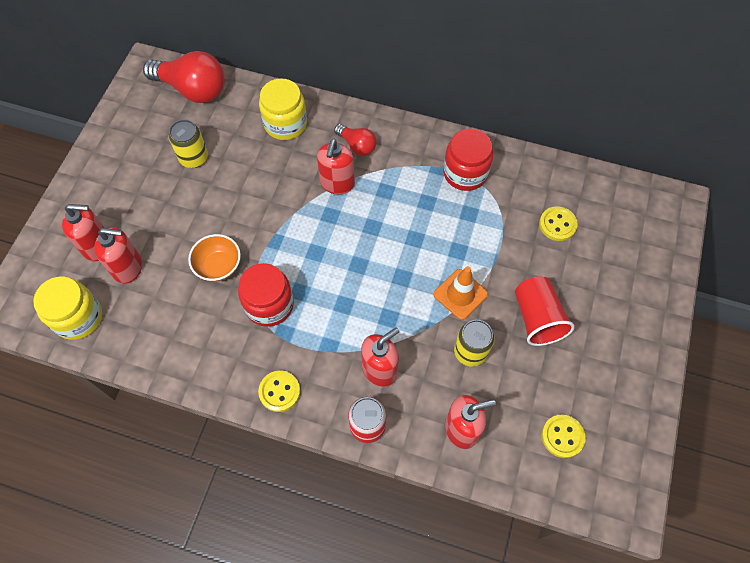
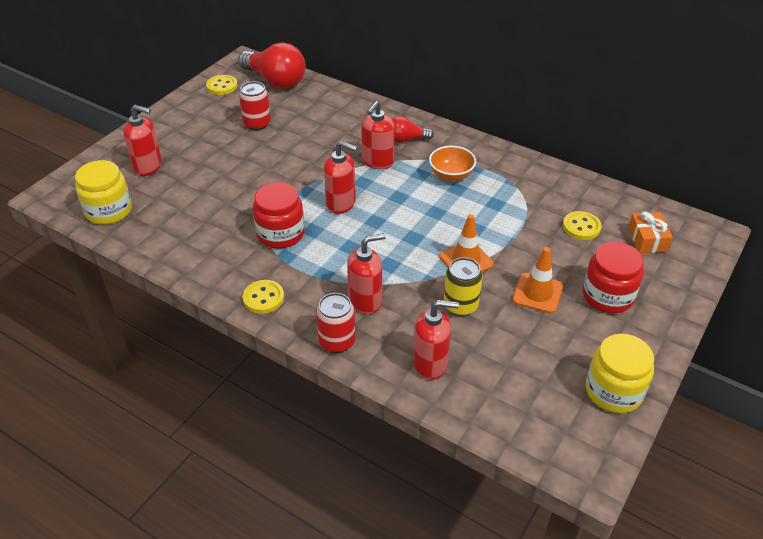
camera: 15 degrees right, 20 degrees down
(128, 268) = (167, 186): red soap dispenser -> red soap dispenser (341, 203)
(194, 158) = (257, 124): yellow can -> red can
(218, 266) = (246, 199): orange bowl -> orange bowl (451, 175)
(285, 124) = (347, 115): yellow jar -> yellow jar (613, 391)
(357, 145) = (406, 139): red light bulb -> red light bulb turned 120 degrees clockwise
(465, 173) = (501, 174): red jar -> red jar (607, 296)
(537, 318) = (537, 293): red cup -> orange traffic cone
(562, 436) = (534, 392): yellow button -> yellow button (222, 86)
(621, 226) = (647, 239): none -> orange gift

